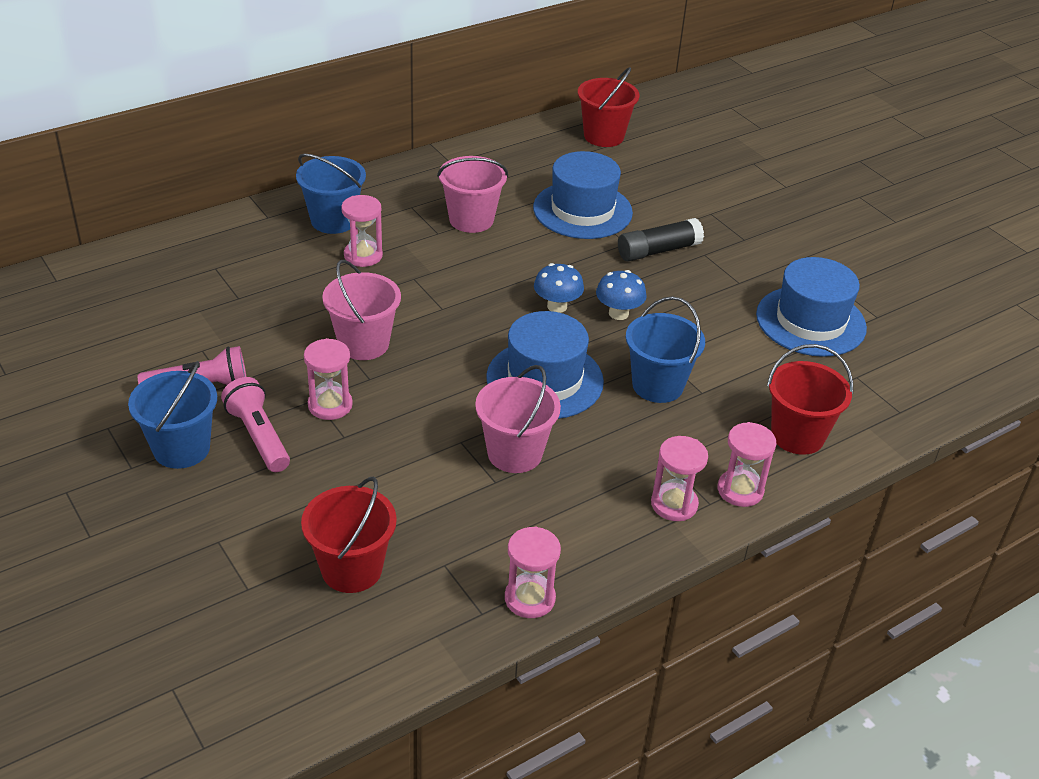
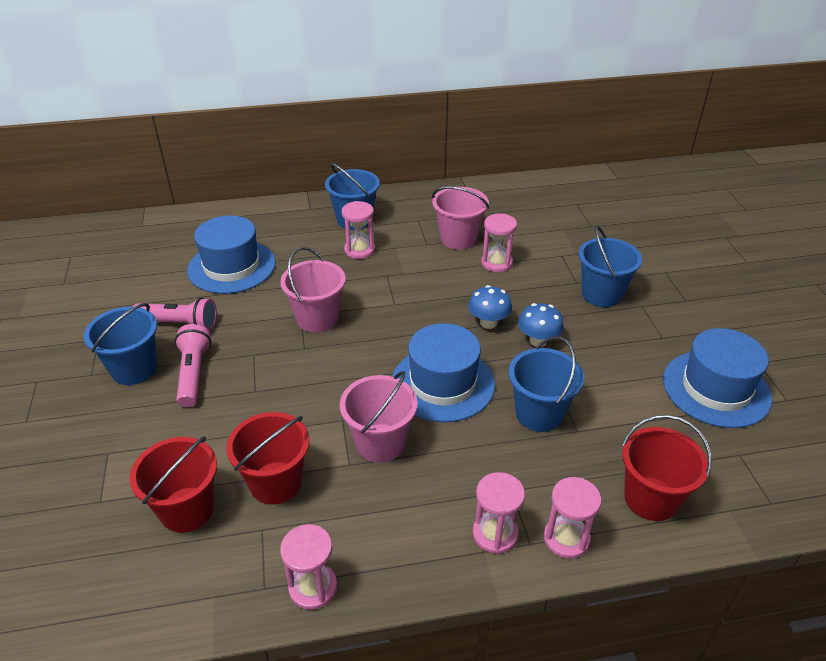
camera: 25 degrees right, 0 degrees up
(330, 405) = (261, 362): pink hourglass -> pink hourglass (496, 263)
(582, 210) = (553, 248): blue hat -> blue hat (231, 266)
(604, 136) = (602, 193): red bucket -> red bucket (276, 483)
(658, 250) = (601, 294): black glue stick -> blue bucket

